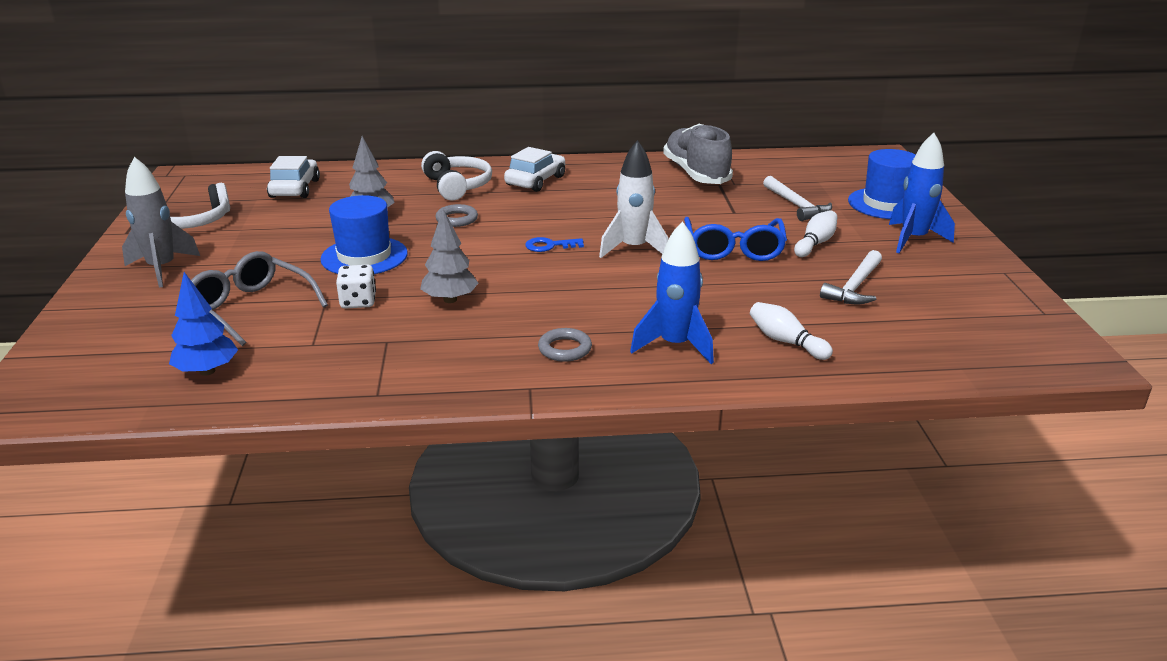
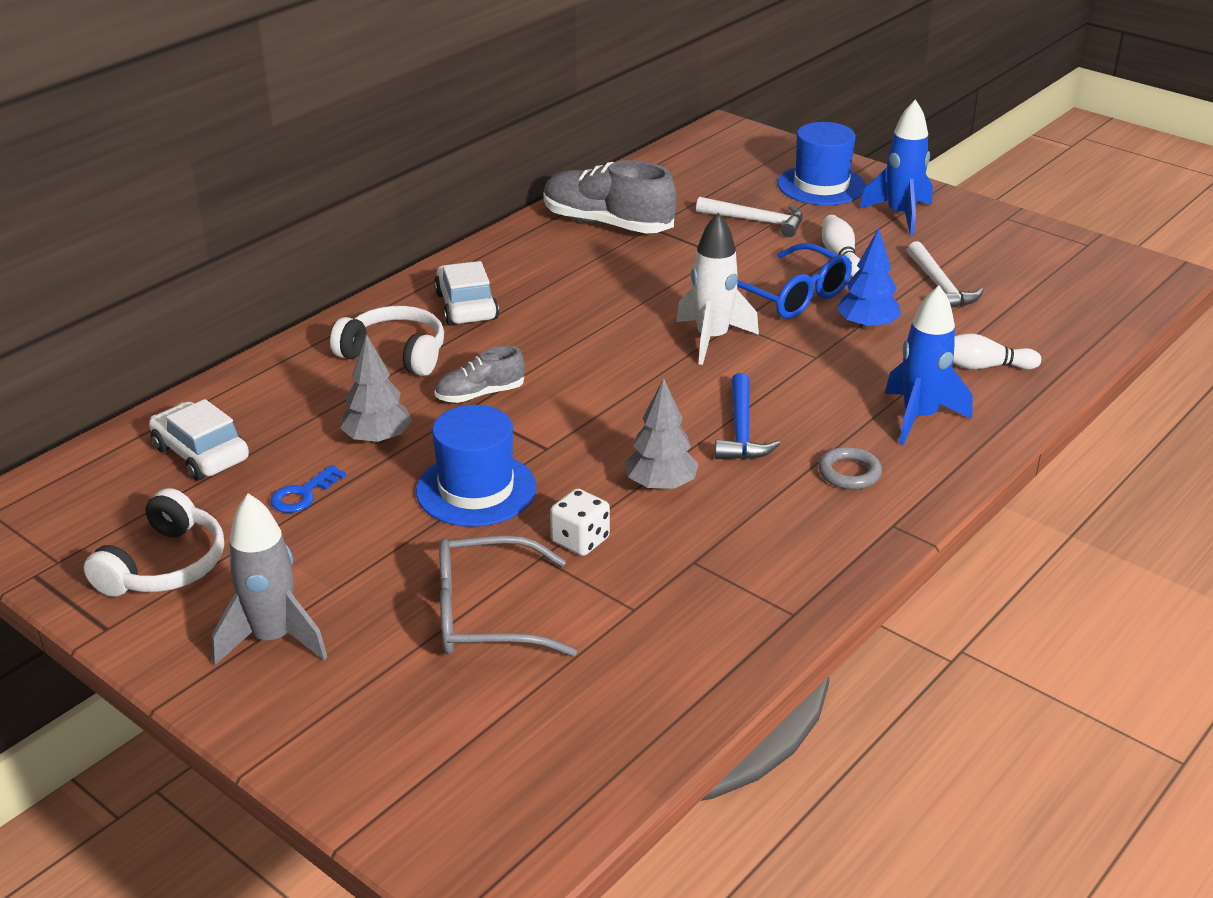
camera: 45 degrees left, 5 degrees up
(207, 371) = (596, 702): blue tree -> blue tree (867, 326)
(457, 219) = (480, 394): grey ring -> grey shoe
(550, 246) = (633, 376): blue key -> blue key (303, 494)
(550, 297) = (741, 430): none -> blue hammer

